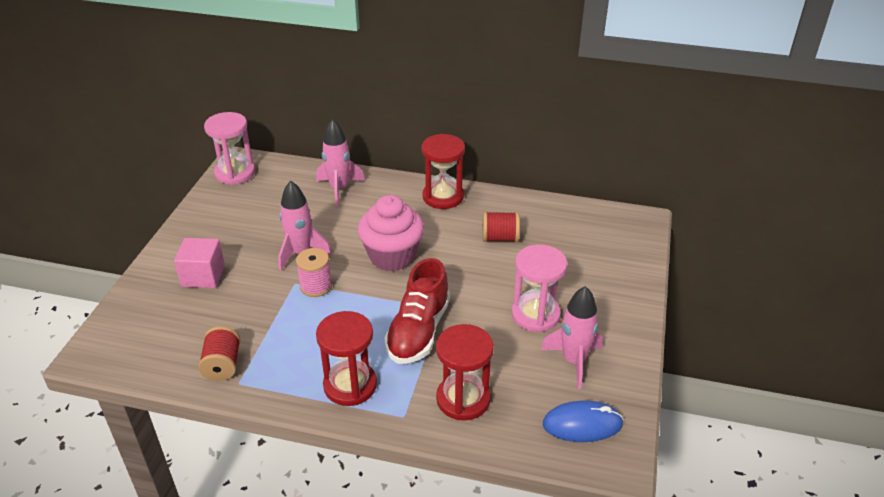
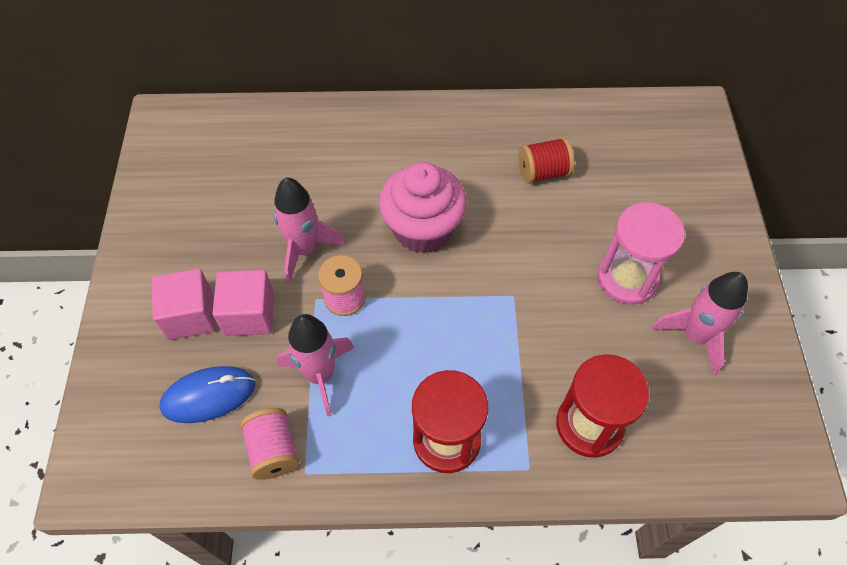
camera: 15 degrees left, 20 degrees up
(222, 365) = (273, 450): red spool -> pink spool
(235, 173) = (166, 138): pink hourglass -> none
(244, 283) = (249, 314): none -> pink cube
(339, 189) = (314, 136): pink rocket -> pink rocket (320, 375)
(418, 331) = (498, 337): red shoe -> none
(443, 197) = (450, 122): red hourglass -> none
(582, 424) = (737, 425): blue mouse -> blue mouse (208, 395)

